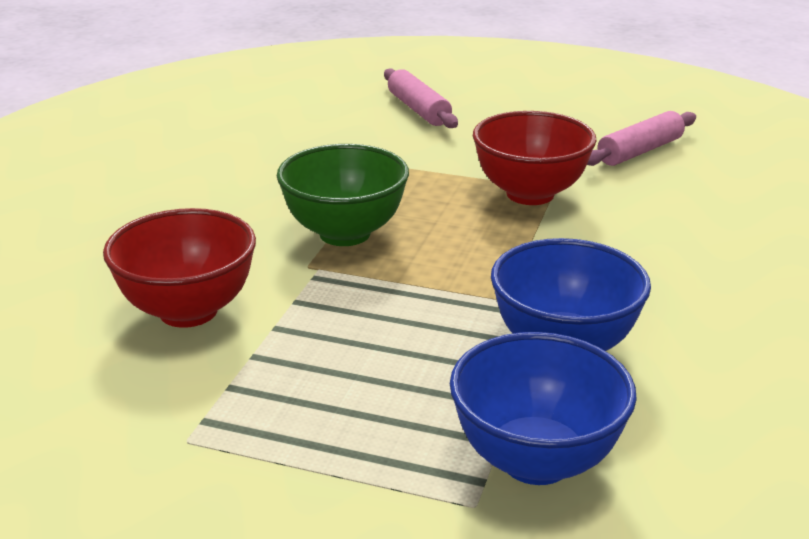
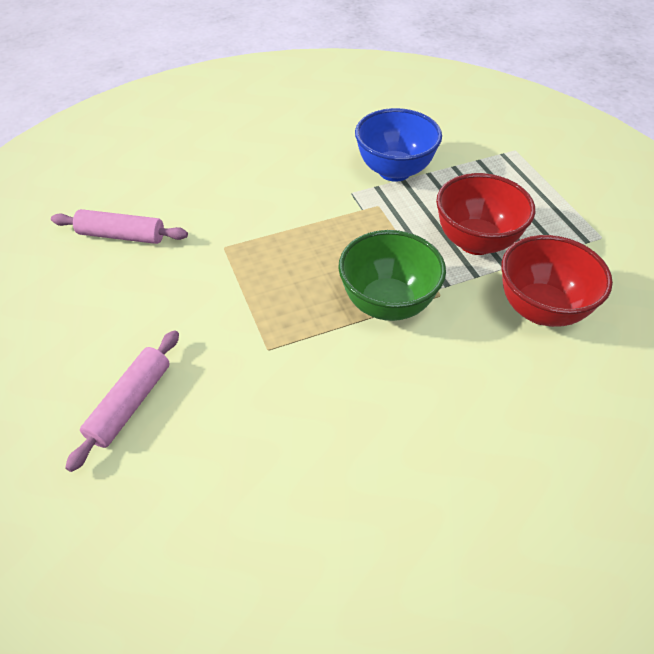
camera: 130 degrees left, 20 degrees up
(530, 194) = (243, 253): red bowl -> red bowl (476, 242)
(536, 461) = (474, 147): blue bowl -> none

